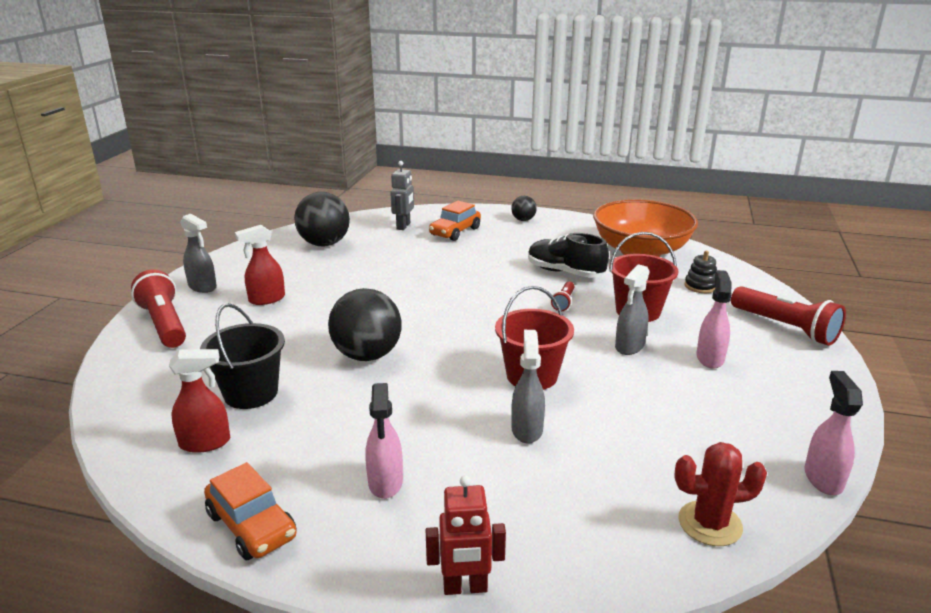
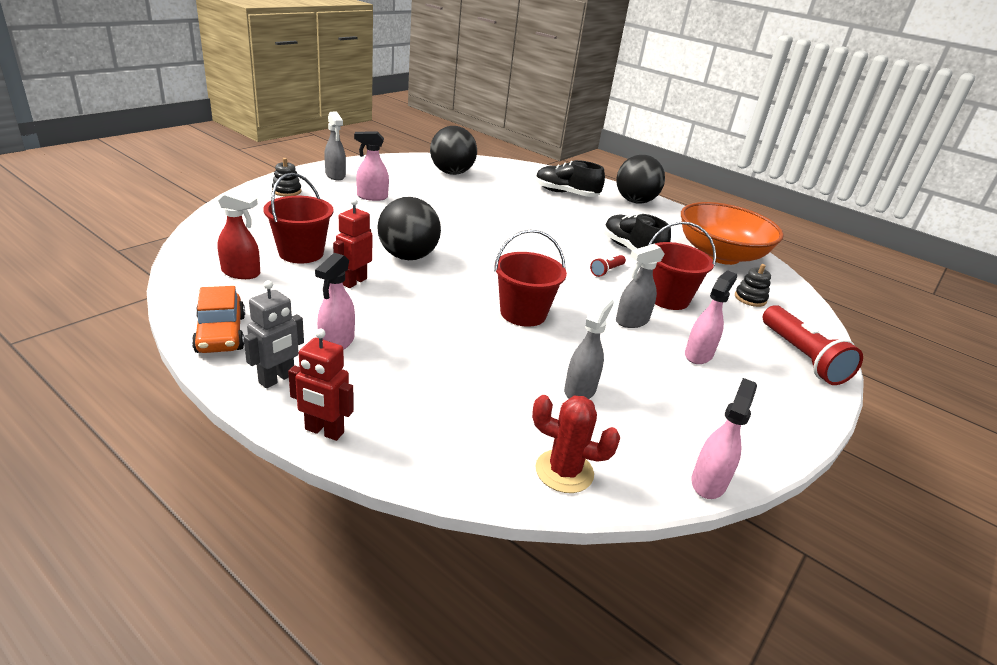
camera: 20 degrees right, 5 degrees up
(164, 324) = (287, 191): red flashlight -> black stacking toy
(251, 393) = (301, 253): black bucket -> red bucket
(266, 299) = (372, 197): red spray bottle -> pink spray bottle
(339, 405) = (354, 281): none -> red robot
(403, 226) = (527, 178): grey robot -> grey robot (277, 379)
(455, 232) = (566, 193): orange car -> black shoe
(523, 220) = (635, 201): black ball -> black ball, size x1.99
(527, 429) = (480, 348): grey spray bottle -> grey spray bottle (580, 390)

